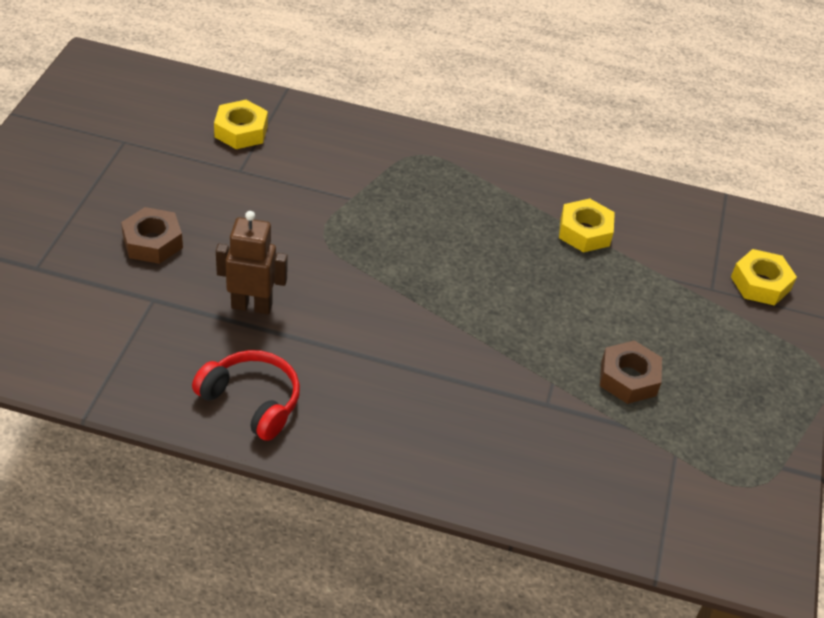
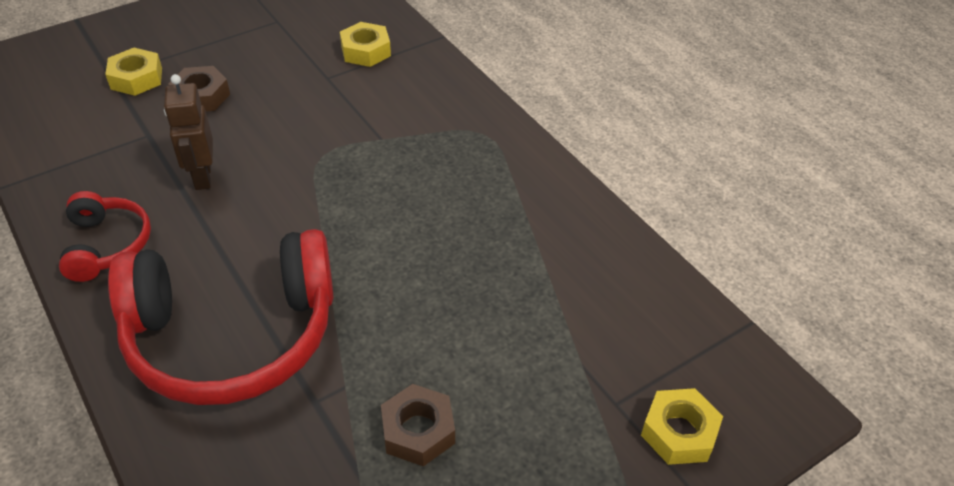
camera: 45 degrees right, 0 degrees up
(252, 306) = (202, 177): brown robot -> brown robot turned 150 degrees counterclockwise
(438, 400) = (232, 336): none -> red headphones
(584, 232) = (549, 274): yellow nut -> yellow nut (136, 78)

